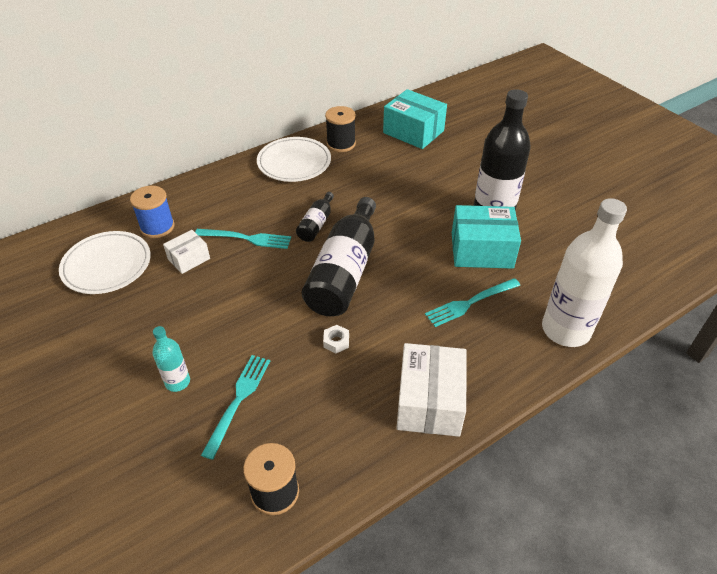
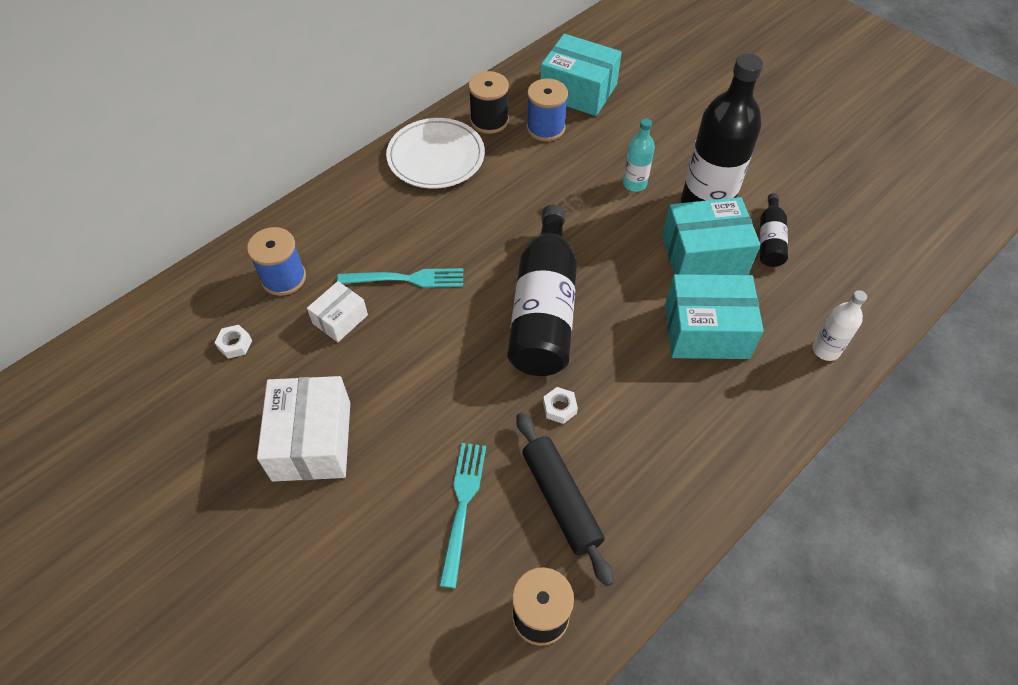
camera: 10 degrees left, 10 degrees up
(107, 265) = (235, 344): white plate -> white nut
(177, 382) = (380, 494): turquoise bottle -> turquoise bottle (634, 184)
(316, 224) = (490, 246): black bottle -> black bottle (770, 240)
(317, 408) = (561, 500): none -> black rolling pin
(381, 153) = (545, 128): none -> blue spool
(429, 402) = (690, 469): white box -> white box (312, 440)
(469, 303) = (706, 331): turquoise fork -> turquoise box
(566, 330) = (825, 350): white bottle -> white bottle, size x0.48

